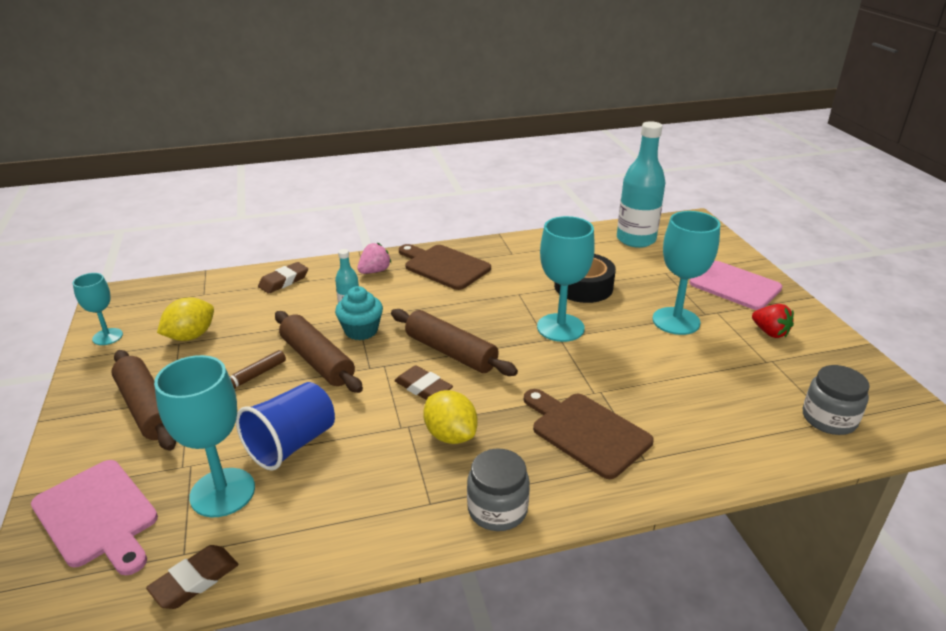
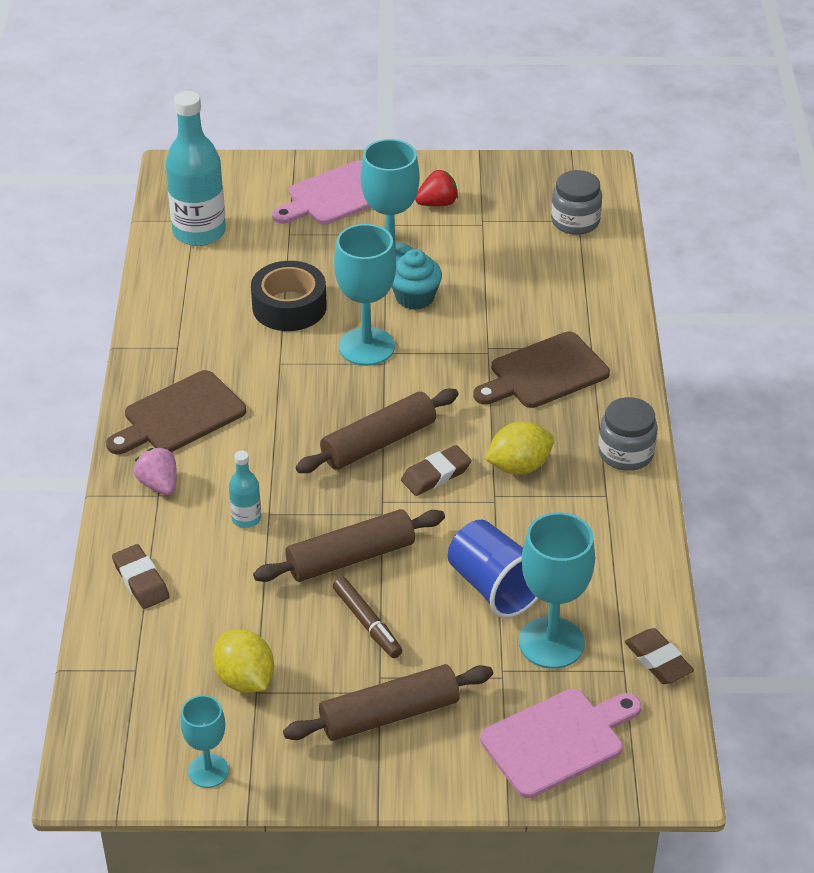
camera: 75 degrees left, 10 degrees up
(361, 330) = (302, 513): turquoise cupcake -> turquoise cupcake (415, 297)

